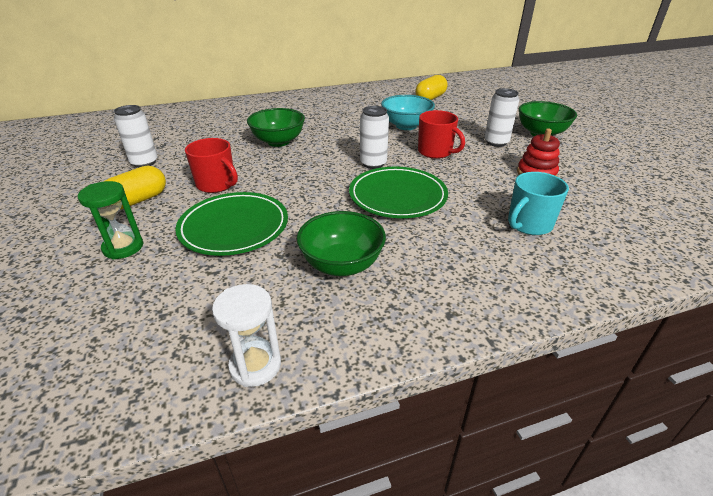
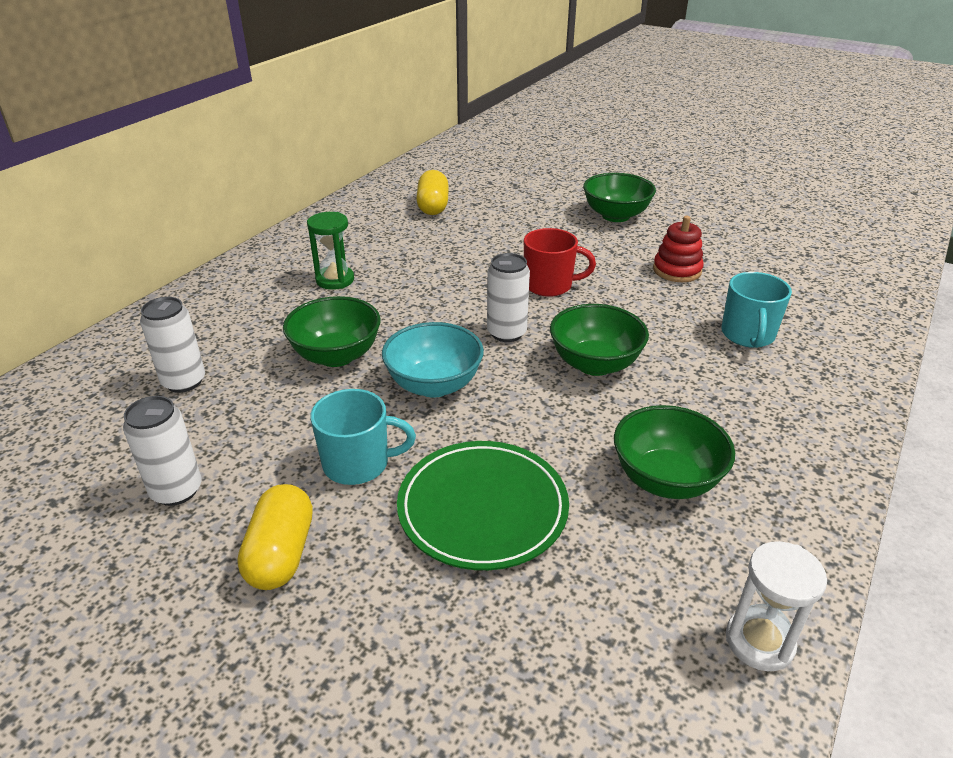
camera: 40 degrees left, 0 degrees up
(123, 247) = (386, 629): green hourglass -> green hourglass (335, 280)
(217, 184) = (358, 464): red mug -> turquoise mug
(397, 196) = (595, 364): green plate -> green bowl
(406, 126) = (464, 261): turquoise bowl -> turquoise bowl (434, 385)
(496, 142) = (590, 245): white can -> white can (184, 382)

